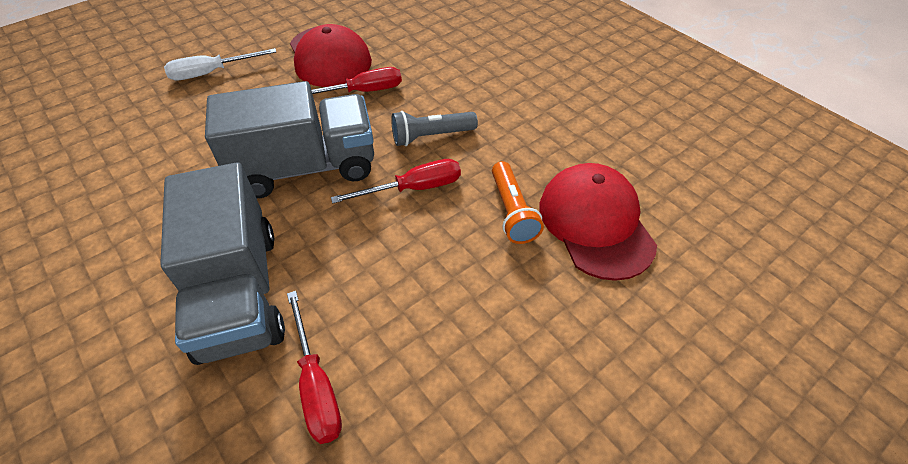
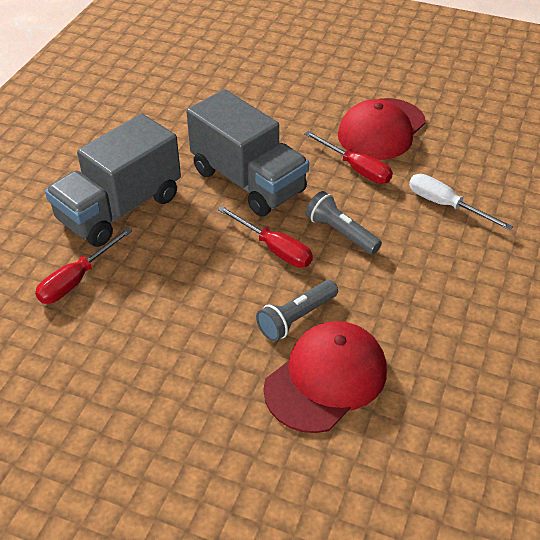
camera: 60 degrees right, 5 degrees down
(212, 73) = (301, 83): white screwdriver -> white screwdriver (445, 205)
(512, 211) = (296, 318): orange flashlight -> grey flashlight

